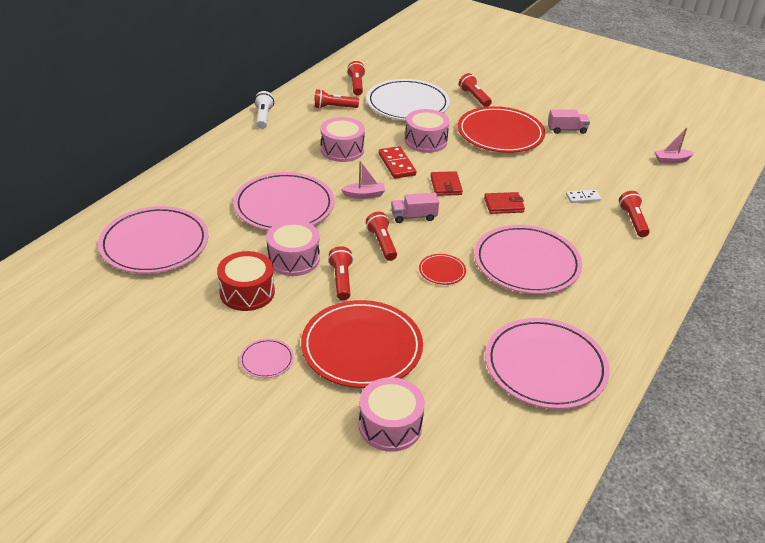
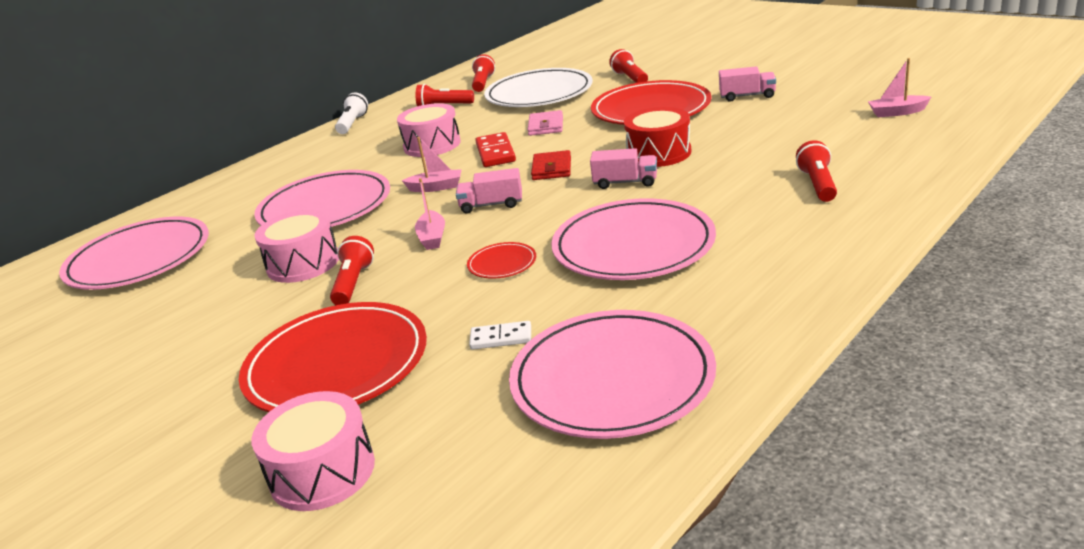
camera: 15 degrees right, 10 degrees down
(247, 292) = (219, 304): red drum -> red drum (659, 153)
(266, 360) = (193, 386): pink plate -> none
(382, 243) = (432, 237): red flashlight -> pink boat
(426, 141) = (546, 126): pink drum -> pink wallet
(503, 205) = (625, 182): red wallet -> pink truck
(583, 198) = (747, 165): white domino -> white domino (501, 338)

